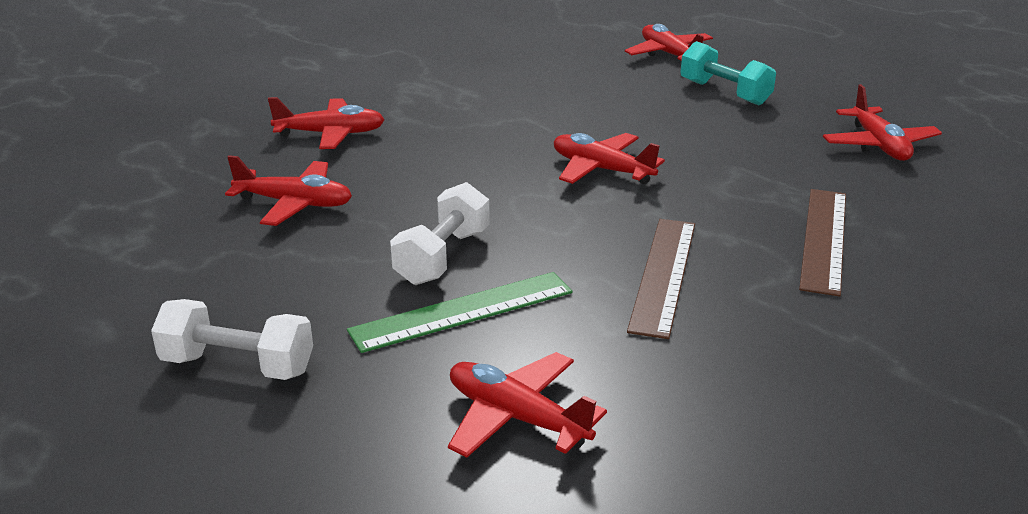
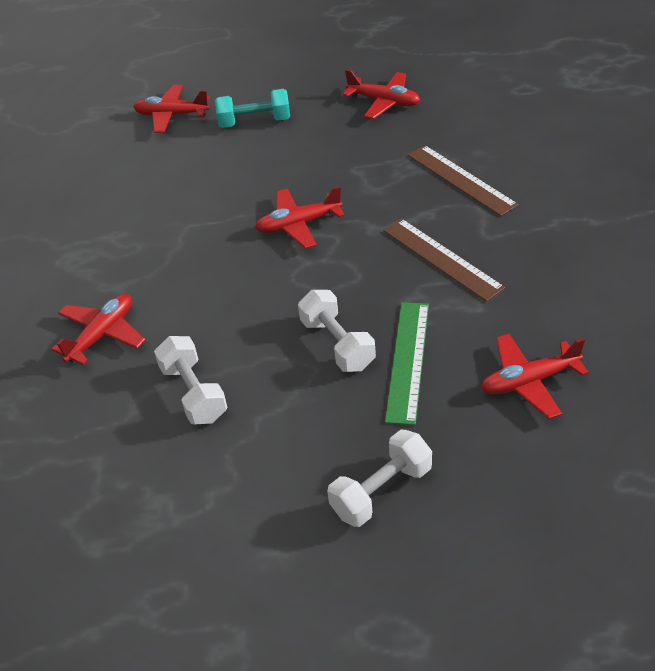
camera: 50 degrees left, 15 degrees up
(294, 204) = (194, 393): red plane -> white dumbbell

